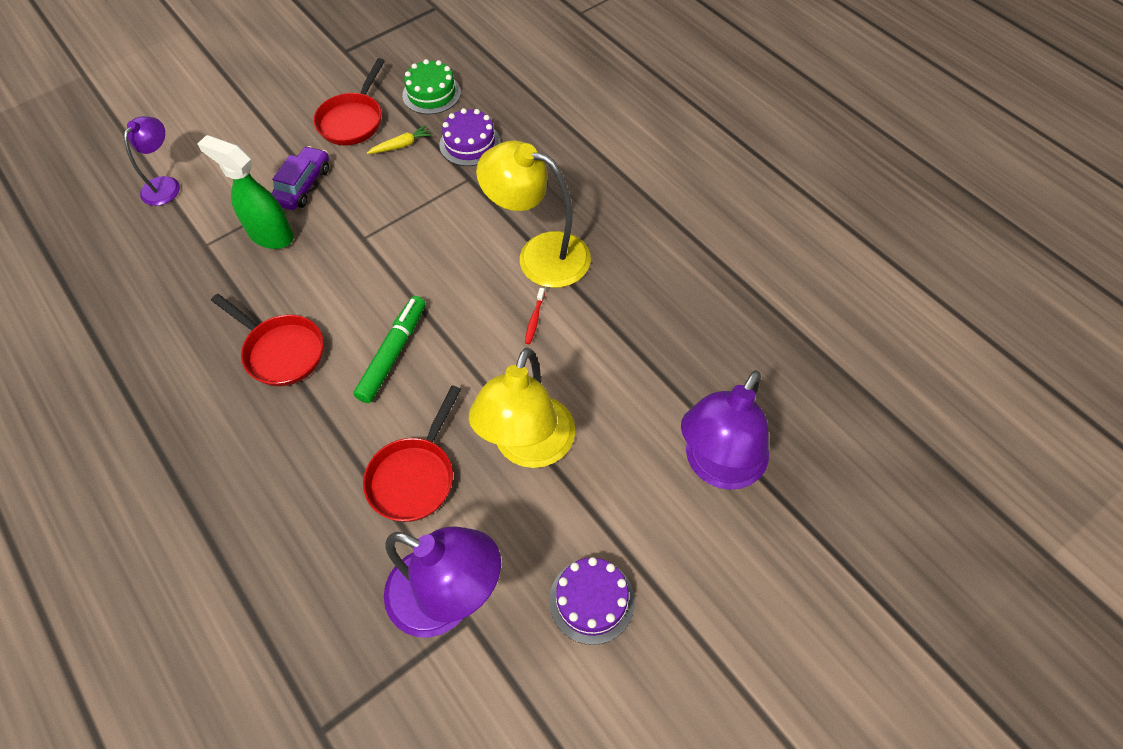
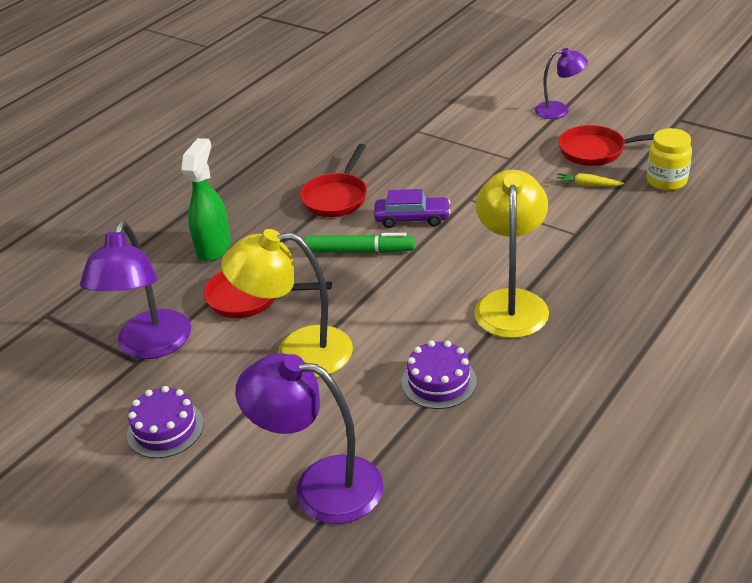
camera: 75 degrees right, 20 degrees down
(165, 185) = (463, 94): purple lamp -> purple lamp (559, 110)
(270, 235) = (444, 154): green spray bottle -> green spray bottle (214, 247)
(303, 185) = (505, 152): purple car -> purple car (412, 218)
(401, 145) = (587, 185): yellow carrot -> yellow carrot turned 150 degrees clockwise
(431, 94) = (666, 181): green cake -> yellow jar
(470, 143) = (620, 221): purple cake -> purple cake (439, 381)
(534, 319) = (434, 320): red toothbrush -> none

